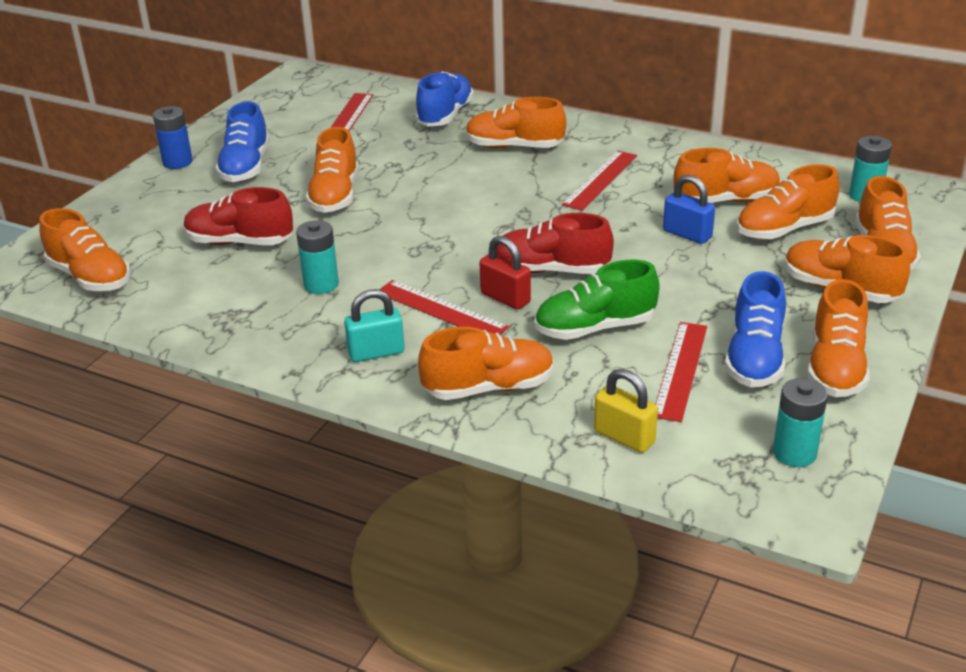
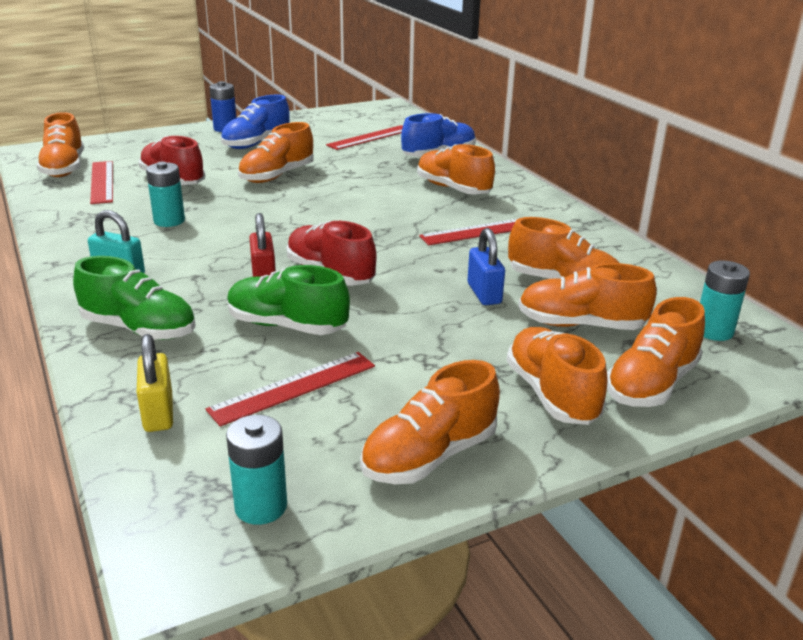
camera: 35 degrees right, 5 degrees down
(441, 310) = (208, 266): red ruler -> red ruler (102, 182)
(489, 388) = (139, 329): orange shoe -> green shoe
(754, 359) = (370, 410): blue shoe -> none

